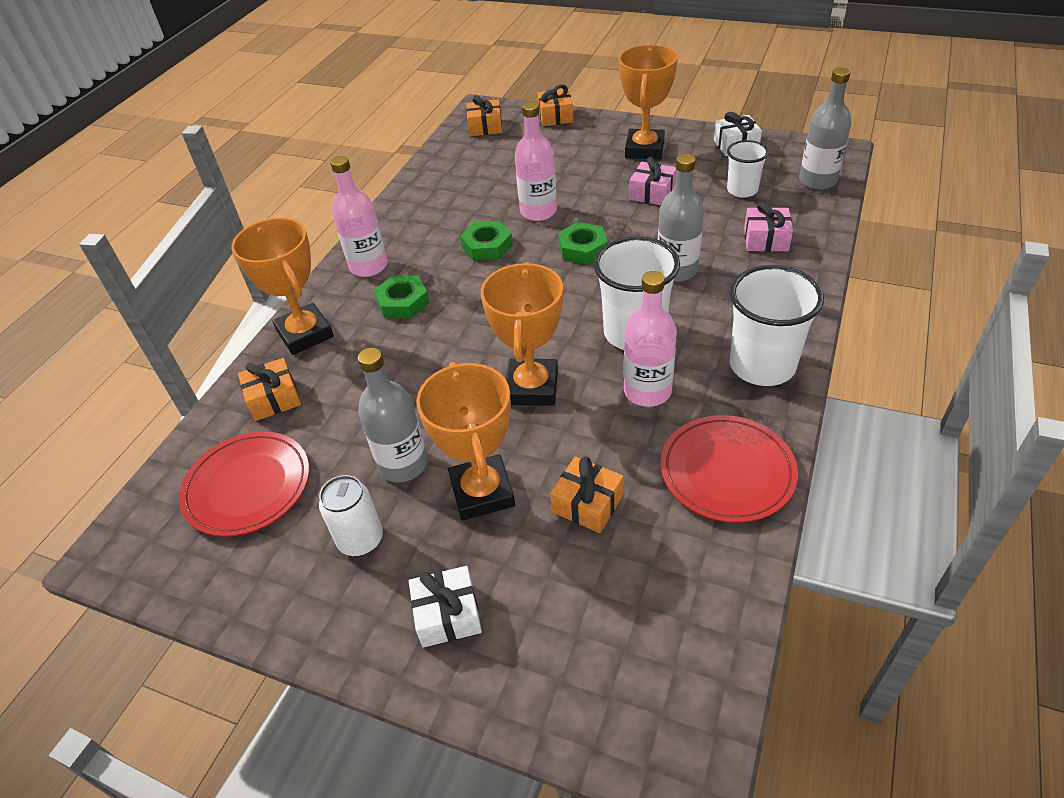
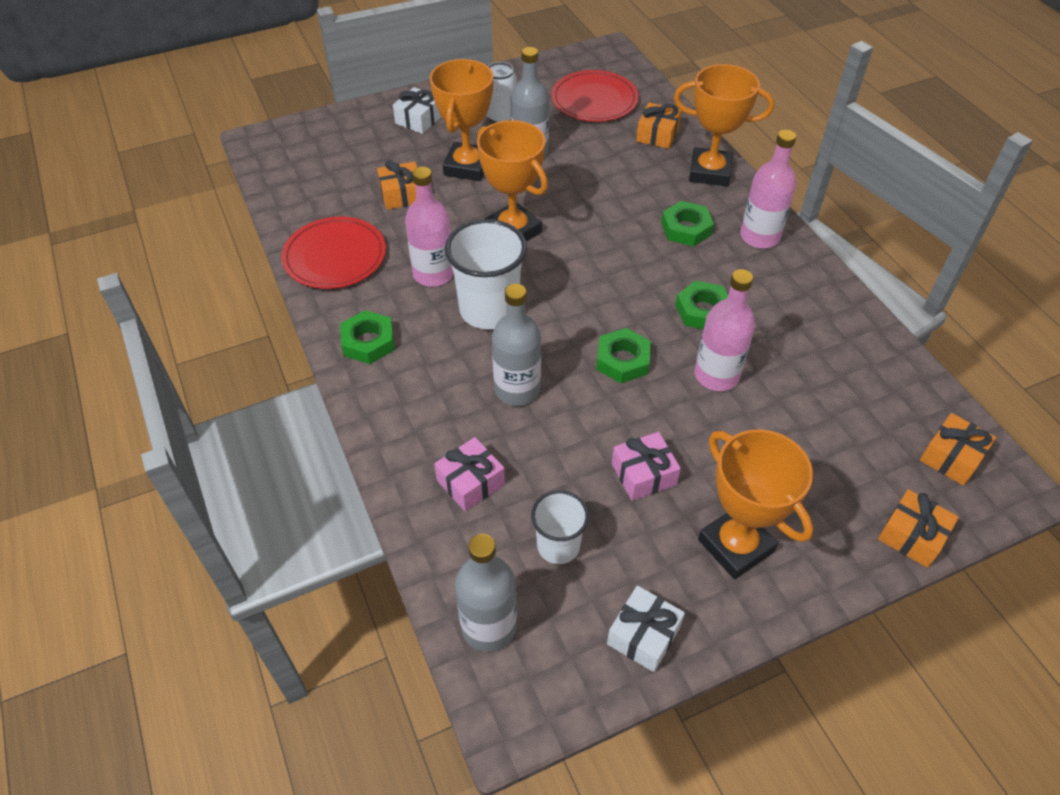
camera: 130 degrees right, 5 degrees up
(482, 492) = (467, 166): orange trophy -> orange trophy turned 75 degrees clockwise
(762, 365) = (368, 342): white cup -> green nut

